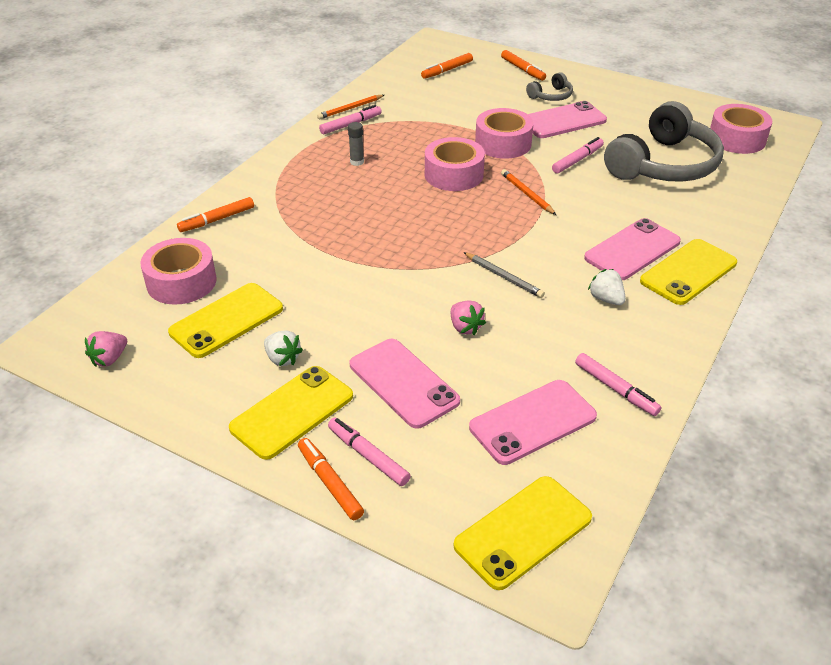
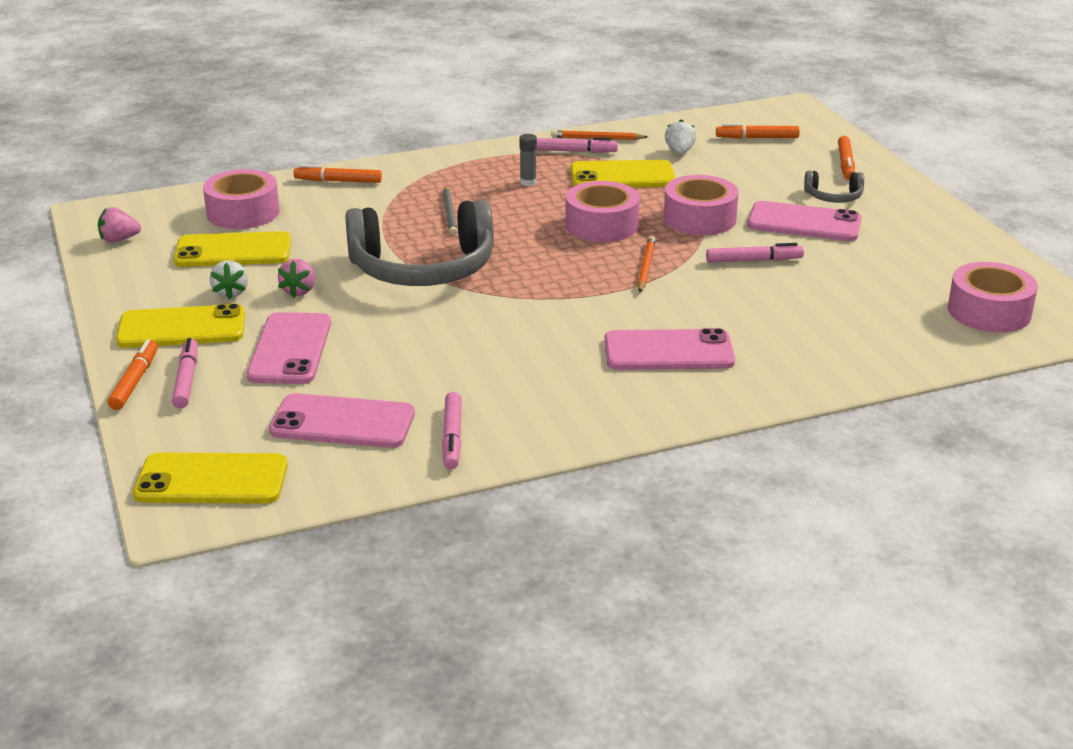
camera: 40 degrees right, 10 degrees down
(465, 327) = (404, 337): pink strawberry -> pink strawberry (299, 291)
(504, 277) = (503, 318): grey pencil -> grey pencil (449, 213)
(606, 299) = (568, 374): white strawberry -> white strawberry (679, 152)
(663, 165) = (846, 300): grey headphones -> grey headphones (423, 268)
(688, 272) = (693, 392): yellow phone -> yellow phone (622, 176)

